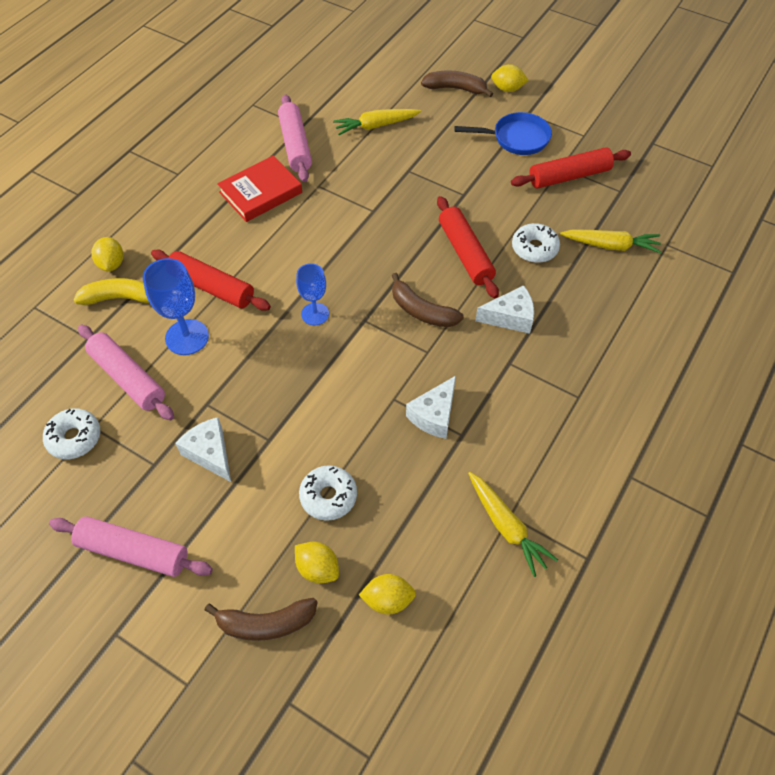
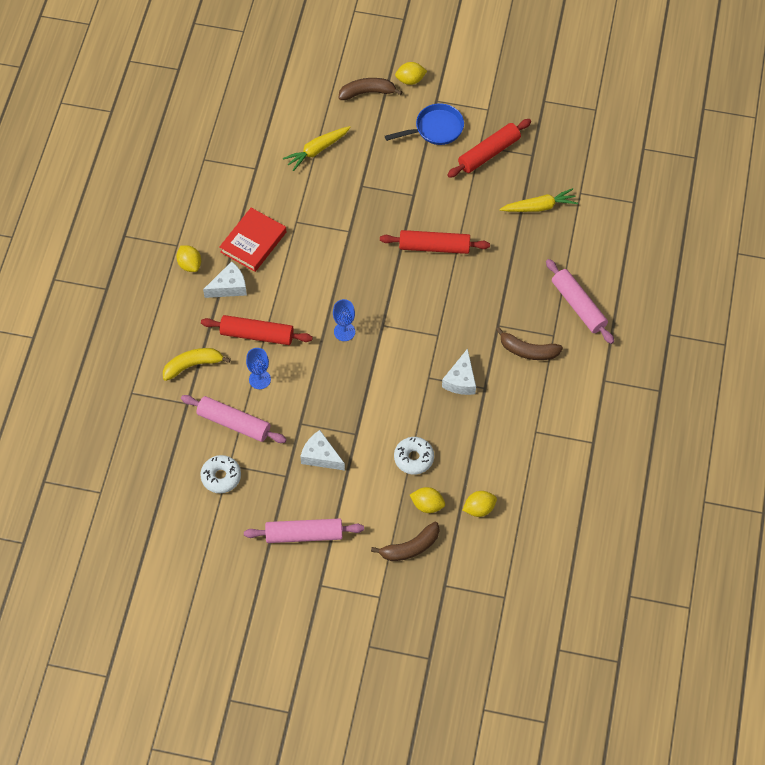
camera: 20 degrees left, 5 degrees up
(111, 264) = (169, 340): yellow lemon -> yellow lemon (190, 264)
(187, 337) = (259, 379): blue goblet -> blue goblet, size x0.66
(295, 145) = (259, 189): pink rolling pin -> pink rolling pin (578, 305)
(421, 311) = (421, 304): brown banana -> brown banana (528, 350)
(465, 253) = (434, 247): red rolling pin -> red rolling pin turned 45 degrees counterclockwise
(506, 527) = (536, 439): yellow carrot -> none
(510, 317) = (486, 289): white cheese -> white cheese (229, 287)
(534, 248) = (484, 226): white donut -> none

